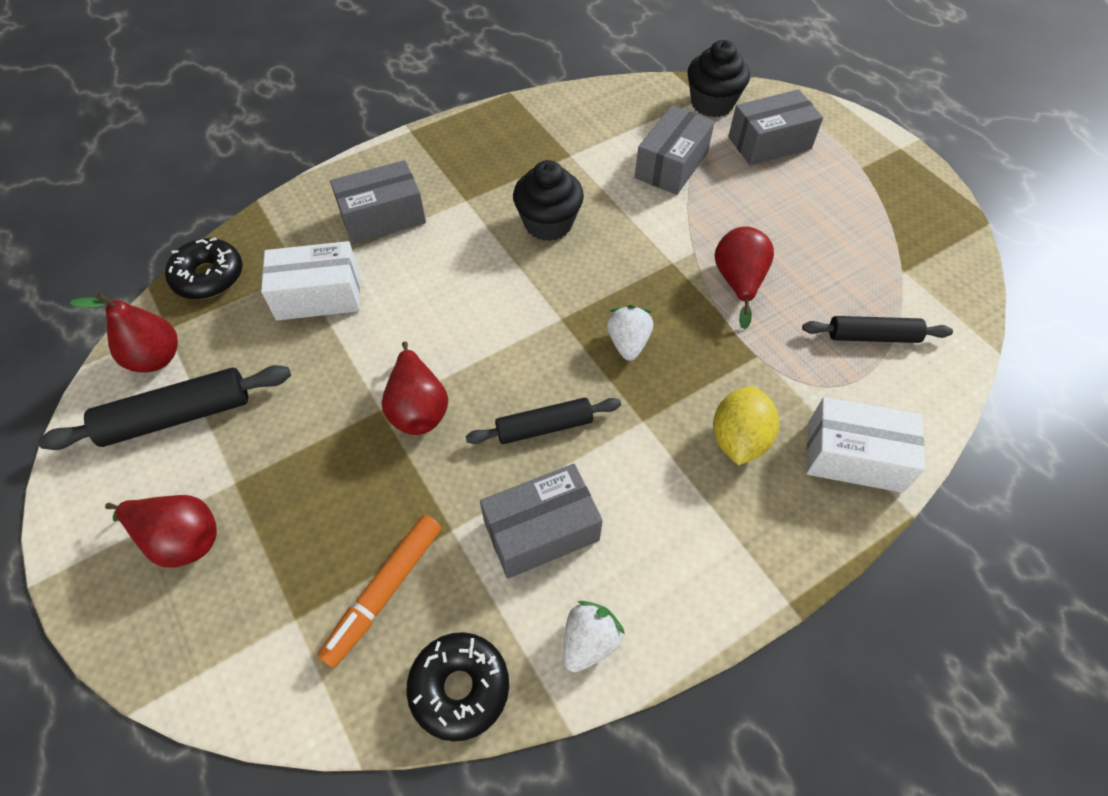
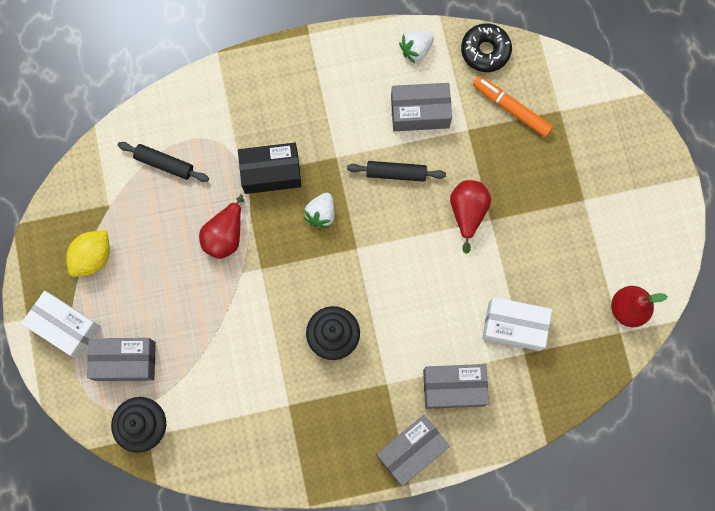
camera: 160 degrees left, 20 degrees up
(177, 416) = (615, 258): black rolling pin -> none
(180, 539) = (616, 175): red pear -> none
(209, 277) = (589, 371): black donut -> none
(384, 591) = (511, 108): orange marker -> orange marker turned 105 degrees counterclockwise
(671, 165) = (215, 364): grey box -> grey box (411, 450)
(724, 371) = (271, 172): none -> black box
(738, 439) = (286, 126): yellow lemon -> yellow lemon (93, 257)
(854, 456) = (227, 93): white box -> white box (66, 327)

